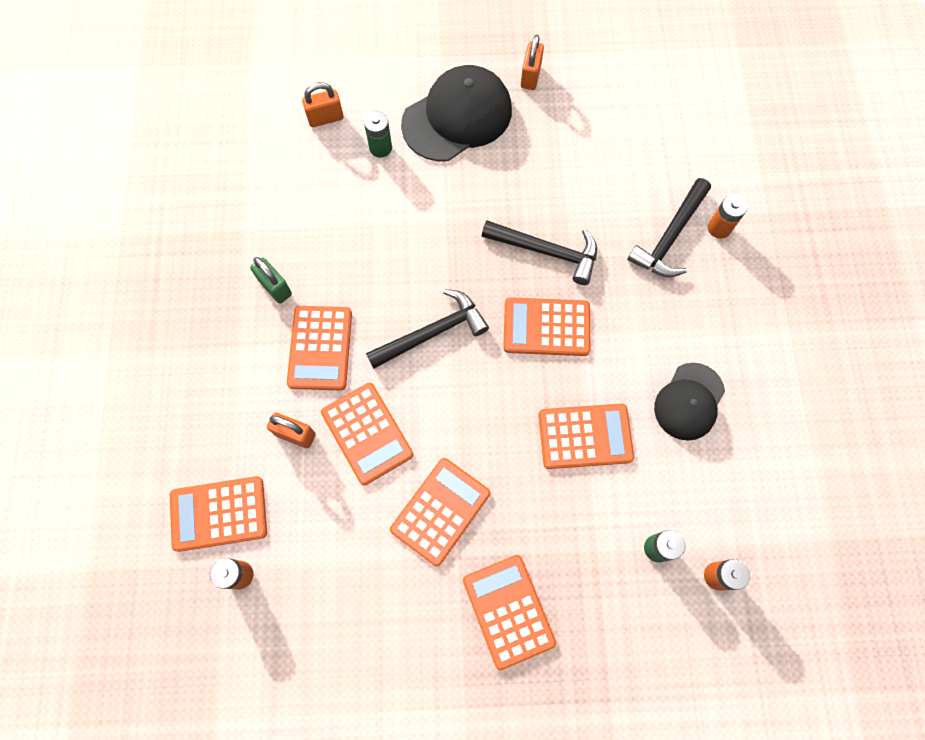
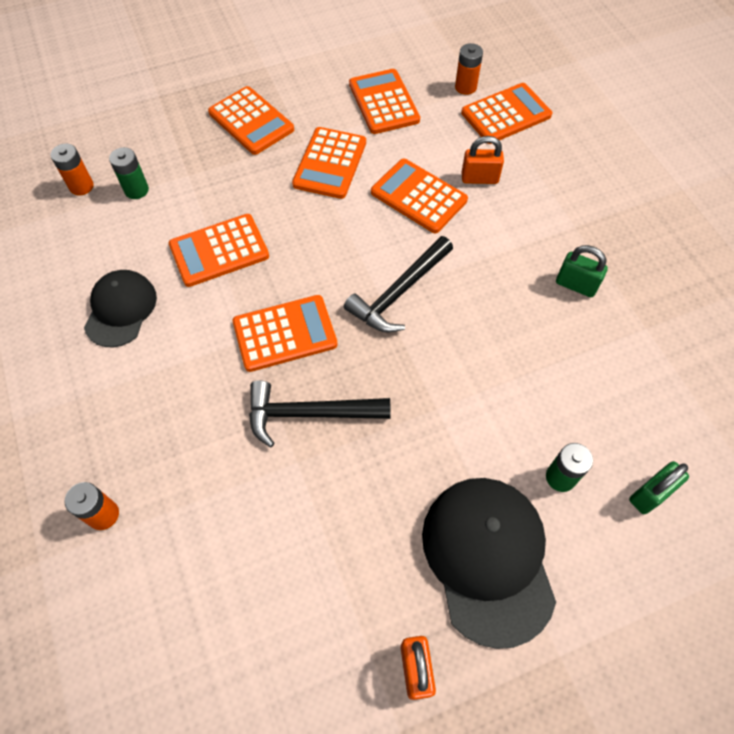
camera: 160 degrees right, 10 degrees down
(320, 348) = (499, 247): orange calculator -> orange calculator (384, 102)
(325, 118) = (650, 494): orange padlock -> green padlock
(457, 117) = (488, 558): black cap -> black cap turned 135 degrees clockwise
(670, 237) = (165, 481): black hammer -> none

